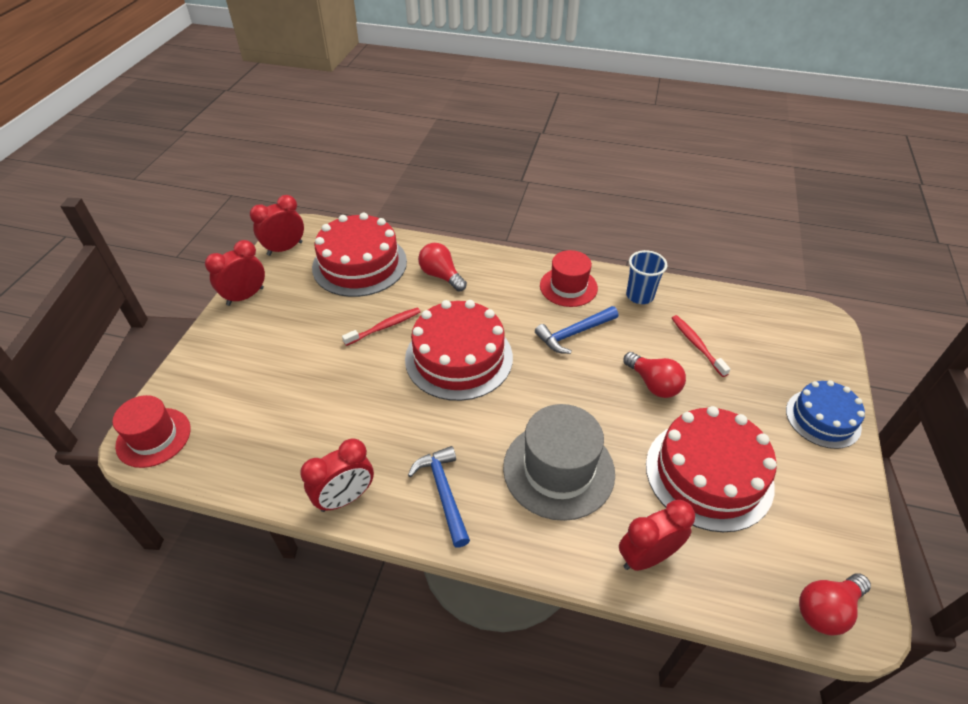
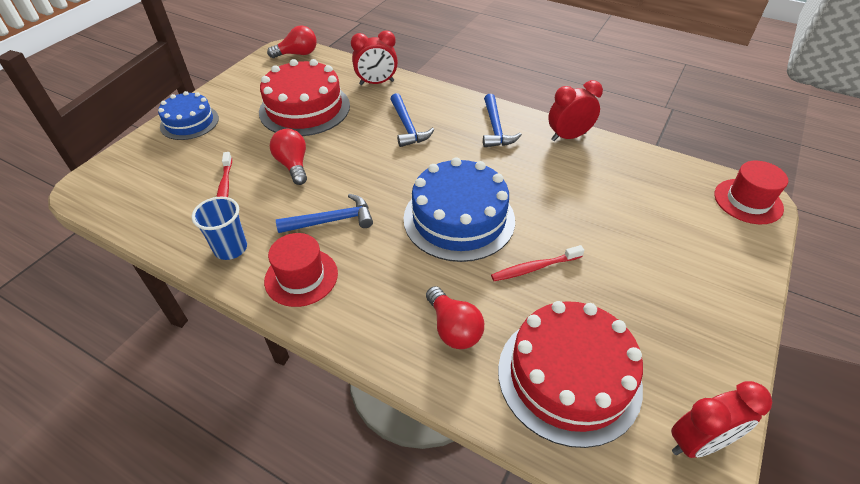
camera: 165 degrees left, 0 degrees up
(245, 296) = (726, 351): red clock -> none
(459, 358) = (459, 219): red cake -> blue cake
(558, 470) = (407, 127): grey hat -> blue hammer

